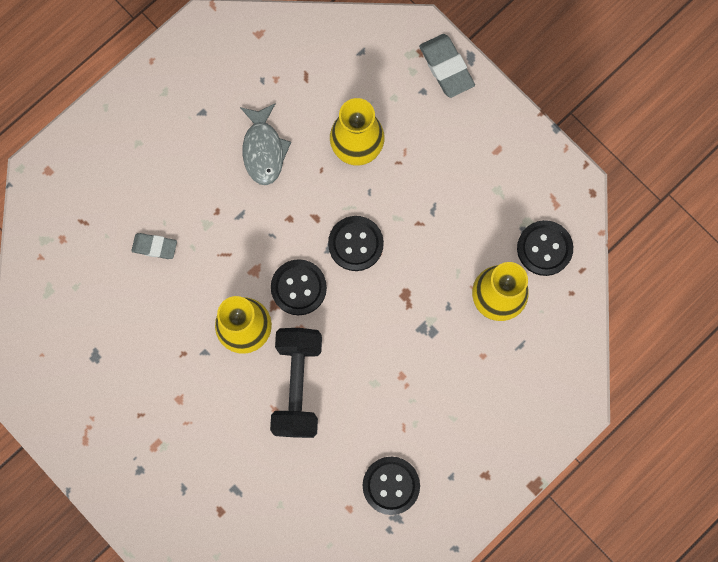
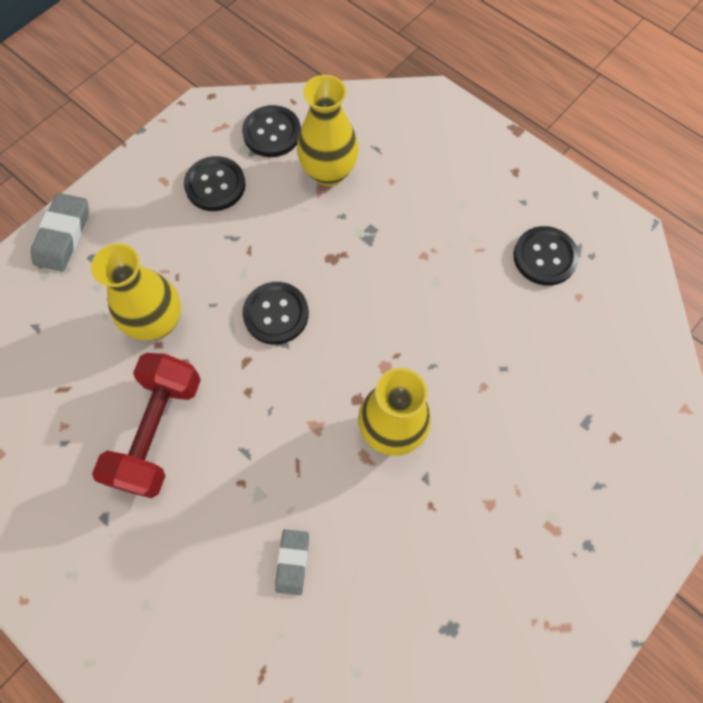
camera: 95 degrees left, 10 degrees down
(263, 150) = (158, 431): grey fish -> red dumbbell
(297, 385) = (450, 363): black dumbbell -> none
(298, 287) = (333, 373): black button -> black button (215, 185)
(446, 67) = (63, 235): grey eraser -> grey eraser turned 45 degrees counterclockwise

